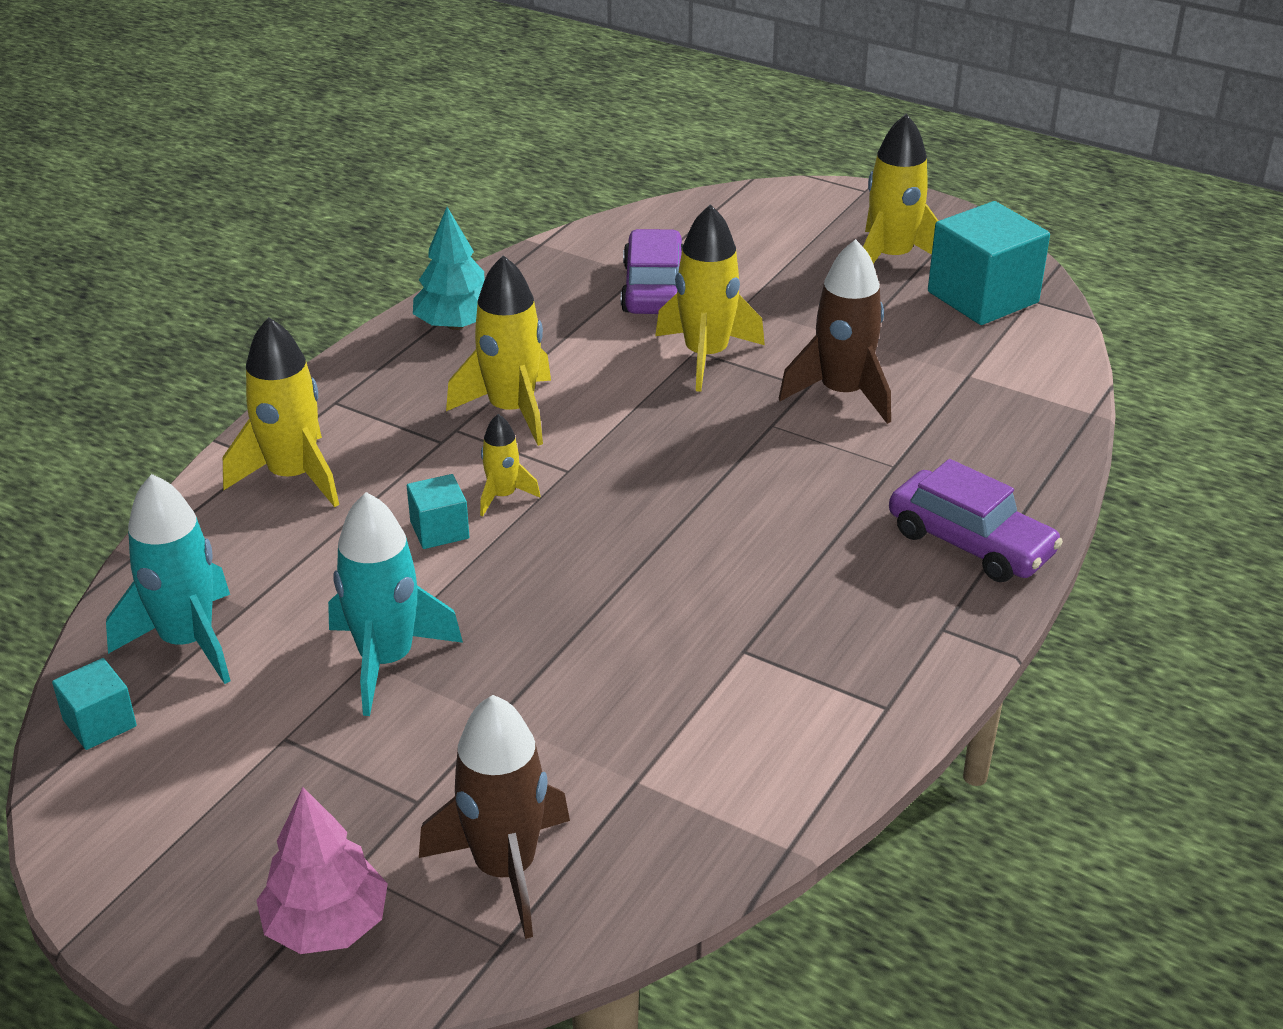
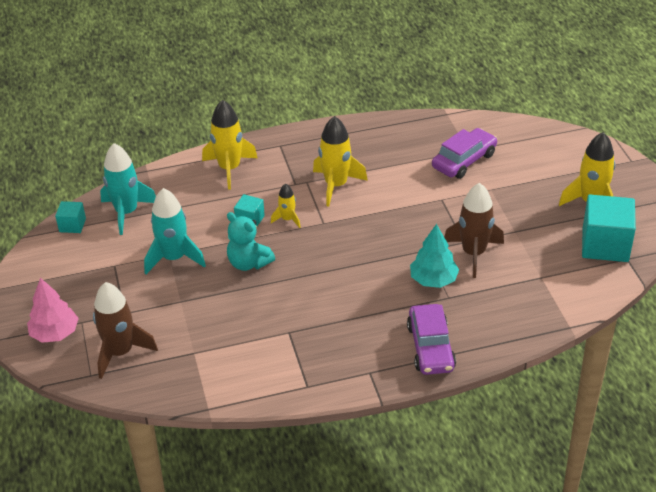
camera: 45 degrees right, 5 degrees up
(456, 325) = (364, 135): turquoise tree -> turquoise tree (433, 280)
(531, 592) = (248, 263): none -> turquoise teddy bear
(706, 356) = (442, 204): yellow rocket -> none

